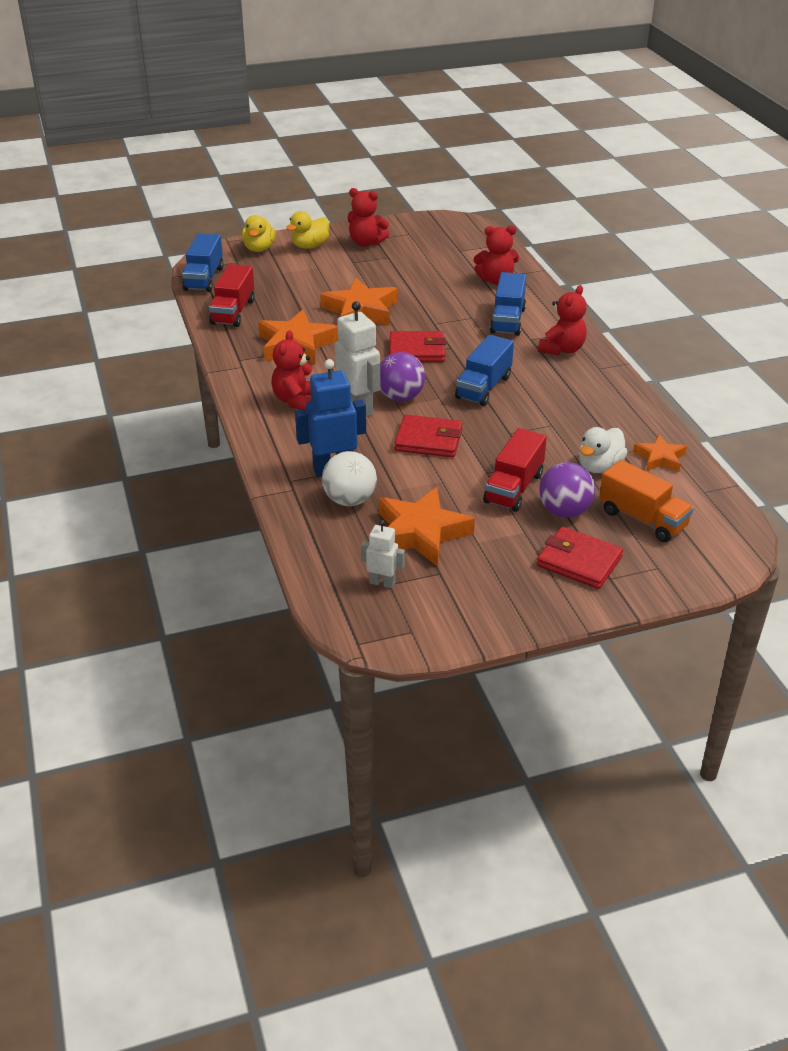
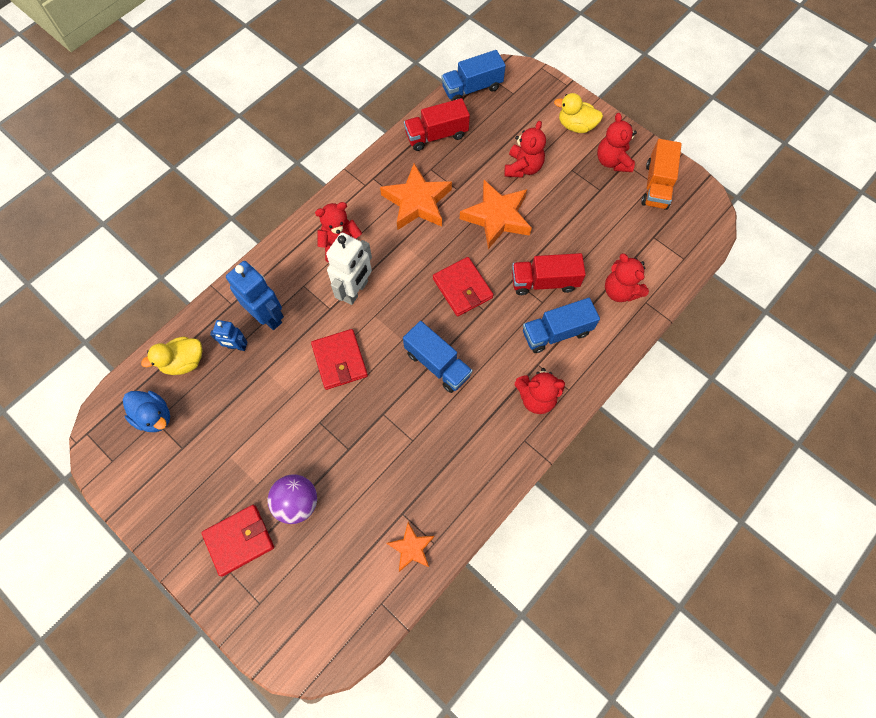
camera: 60 degrees right, 30 degrees up
(259, 248) = (545, 95): yellow duck -> yellow duck (184, 362)
(323, 282) = (523, 168): none -> red teddy bear
(350, 500) = (237, 346): white ball -> blue robot
(382, 583) = (154, 416): white robot -> blue duck
(400, 397) = (387, 311): purple ball -> none
(420, 533) = (221, 413): orange star -> none
(483, 387) = (437, 364): blue truck -> blue truck turned 135 degrees counterclockwise
(513, 488) = (309, 451): red truck -> red truck (544, 282)
(579, 561) = (239, 540): red wallet -> red wallet turned 60 degrees clockwise
(599, 466) = (372, 503): white duck -> none
(642, 519) = (317, 567): orange truck -> orange truck (656, 185)

